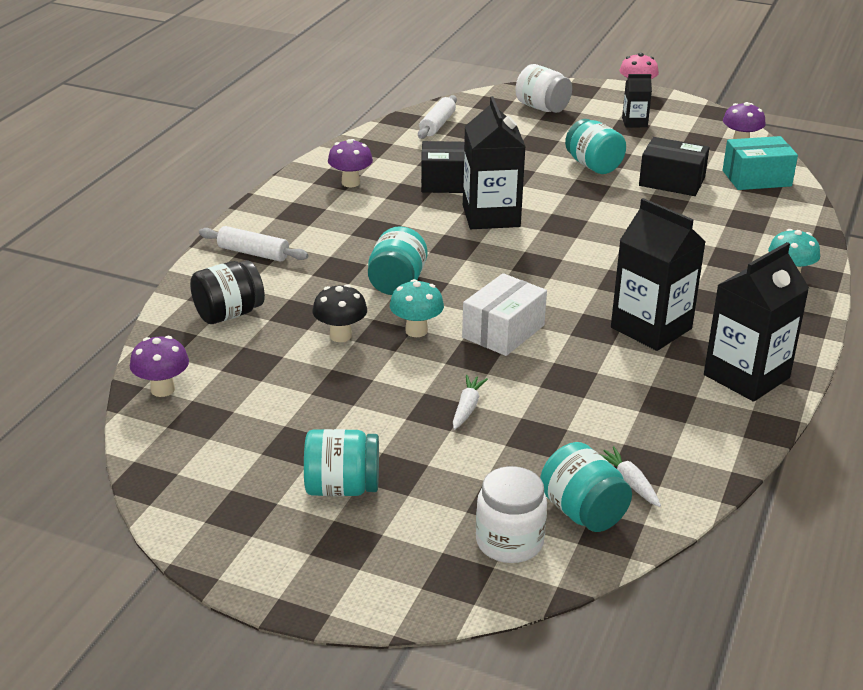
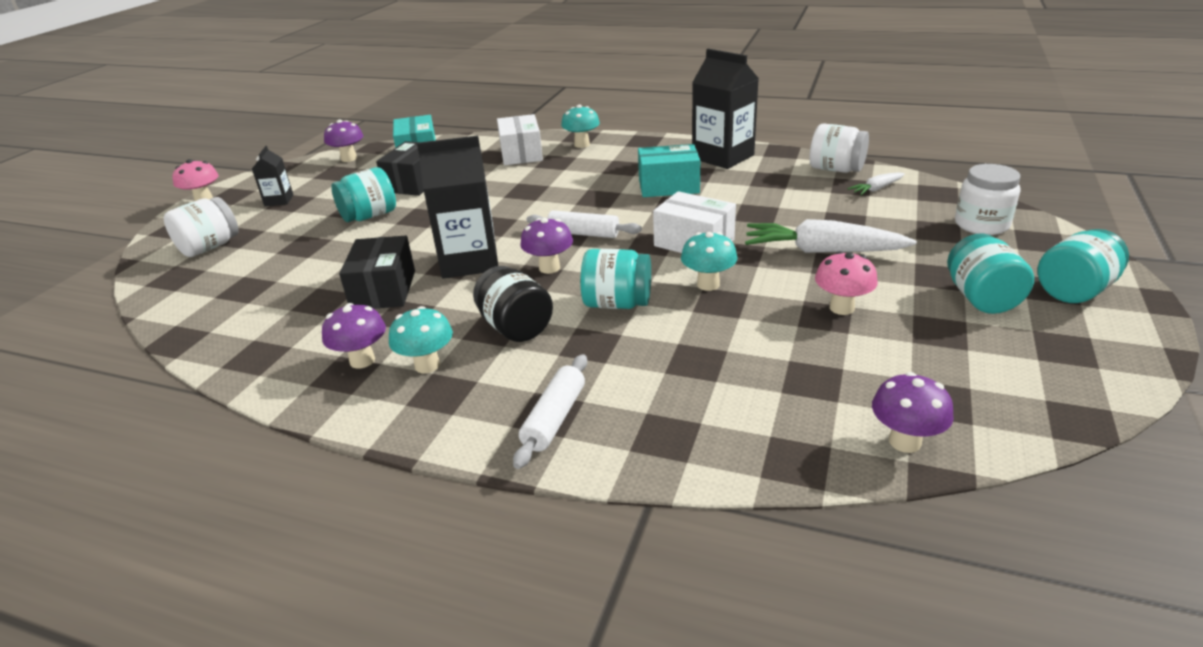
camera: 90 degrees left, 0 degrees up
(229, 314) = (714, 415): black jar -> black jar (515, 327)
(335, 206) = (427, 365): none -> turquoise mushroom
(340, 336) = (733, 327): black mushroom -> none
(352, 398) = (842, 308): none -> pink mushroom
(437, 125) = (214, 310): white rolling pin -> white rolling pin (583, 234)
(467, 408) = (823, 251): white carrot -> white carrot, size x2.03
(469, 253) = (549, 268): none -> purple mushroom
(583, 512) = (923, 202): turquoise jar -> turquoise jar (1074, 291)
(651, 328) = (668, 186): black carton -> turquoise box
(699, 462) = (836, 169): none -> white jar
(756, 238) = (521, 154): none -> white box

